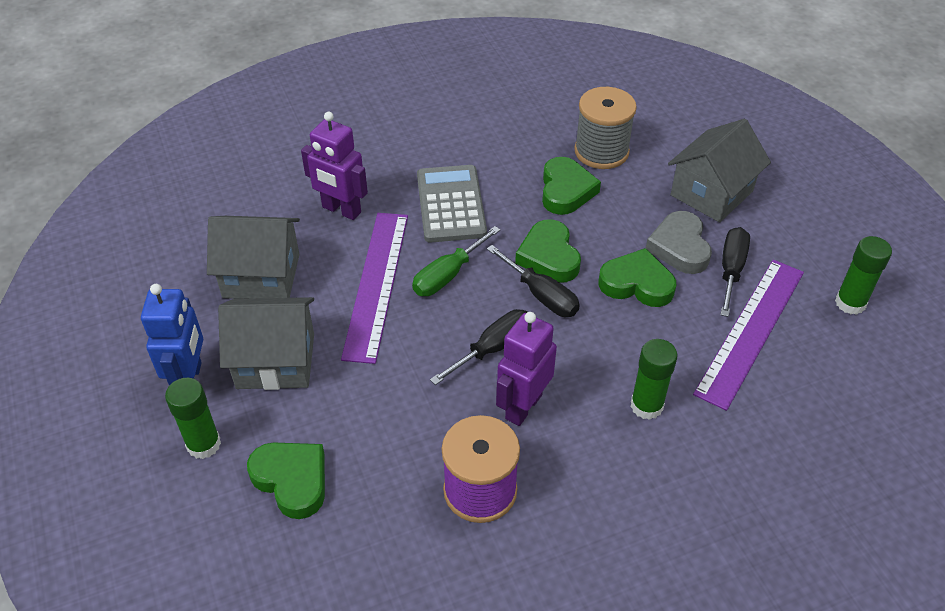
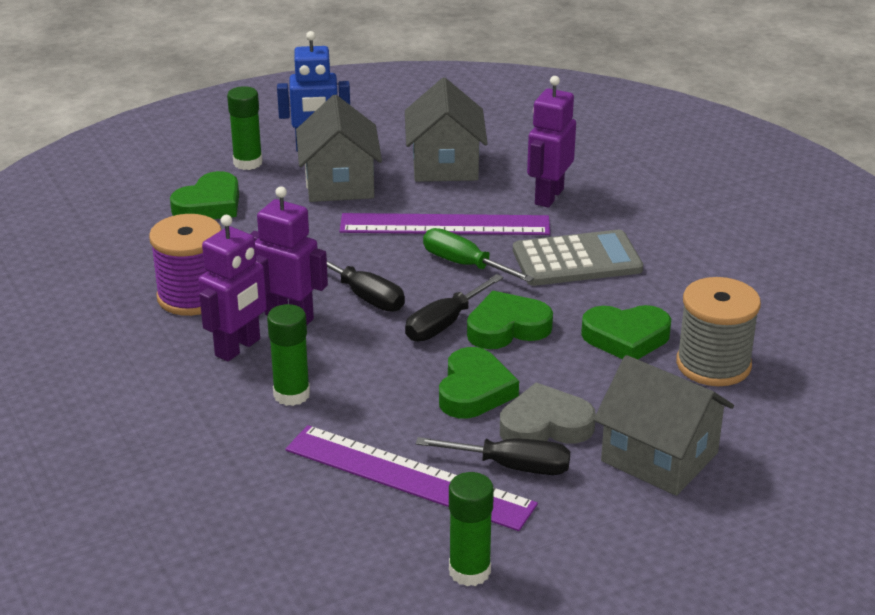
camera: 85 degrees right, 15 degrees down
(573, 448) = (238, 348): none -> purple robot

